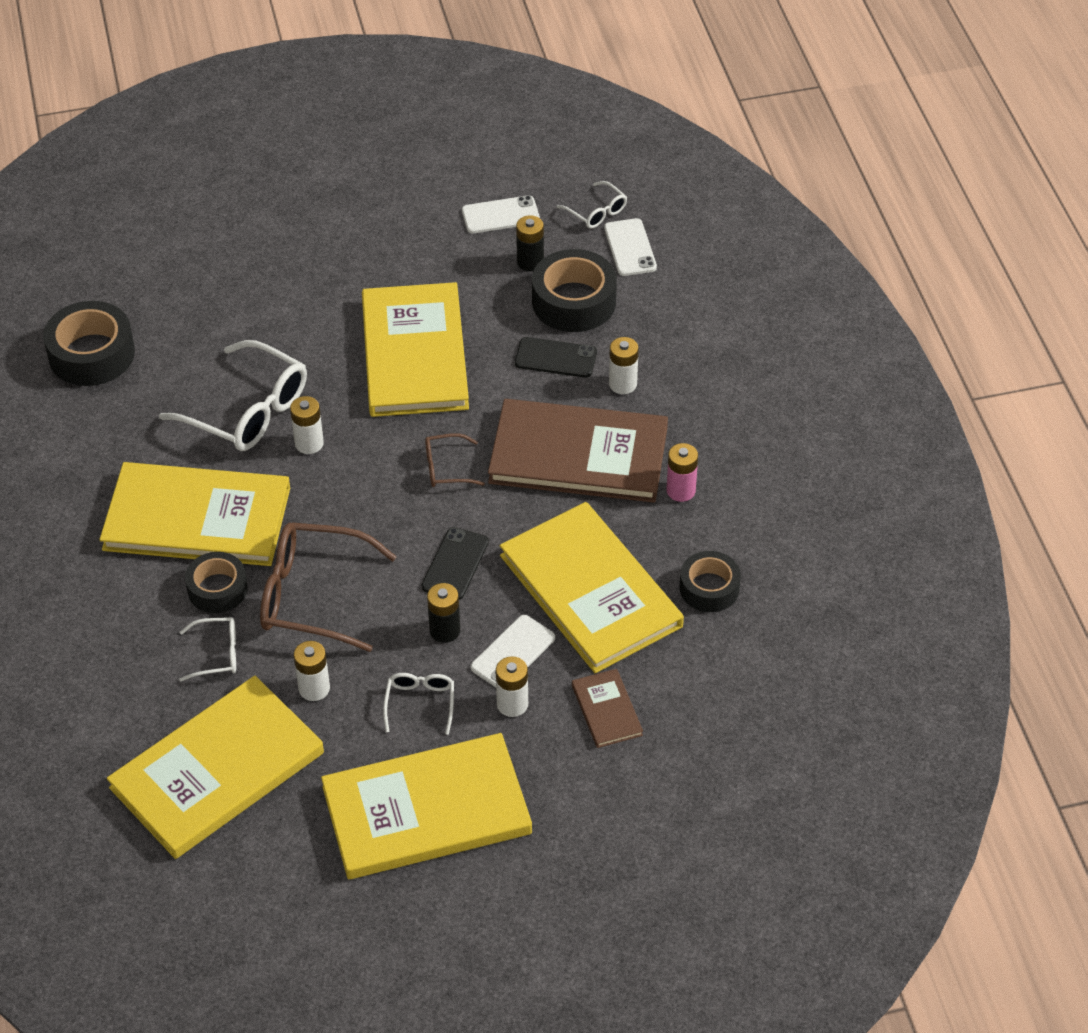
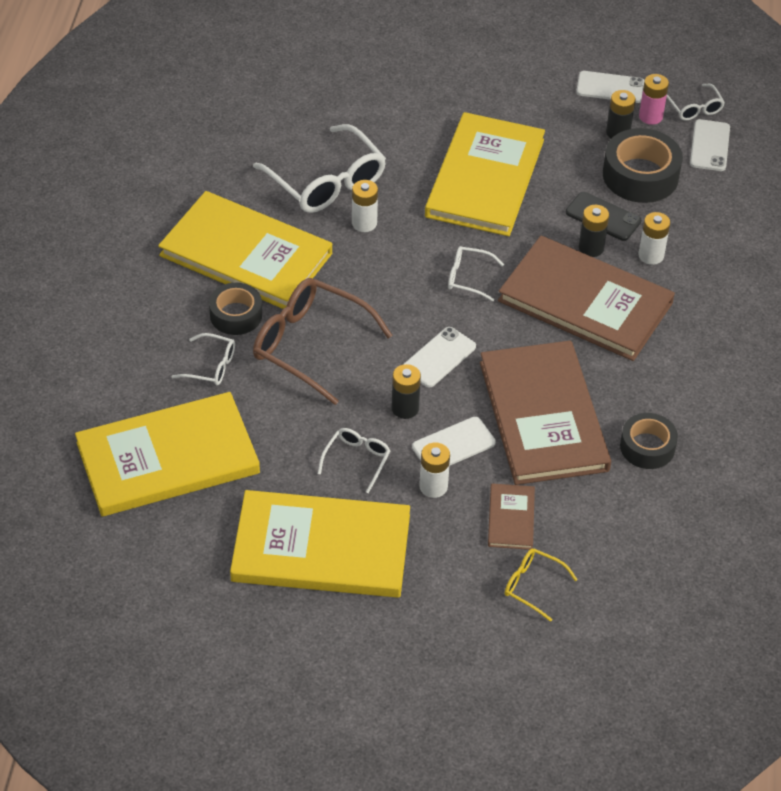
camera: 20 degrees right, 0 degrees up
(91, 354) = (224, 100): black tape -> none
(314, 688) = (276, 419): white battery -> none
(446, 468) = (468, 278): brown glasses -> white glasses
(455, 564) = (439, 357): black phone -> white phone
(558, 395) = (591, 248): none -> black battery
(591, 591) = (543, 416): yellow book -> brown book
(660, 773) = (533, 586): none -> yellow glasses
(681, 491) = (660, 358): pink battery -> pink battery (650, 116)

